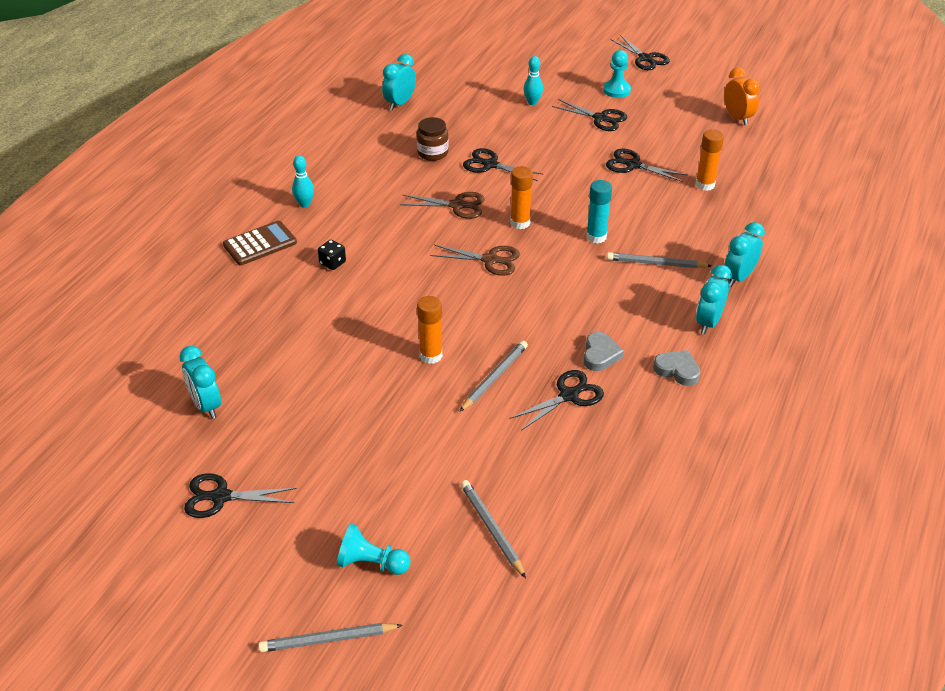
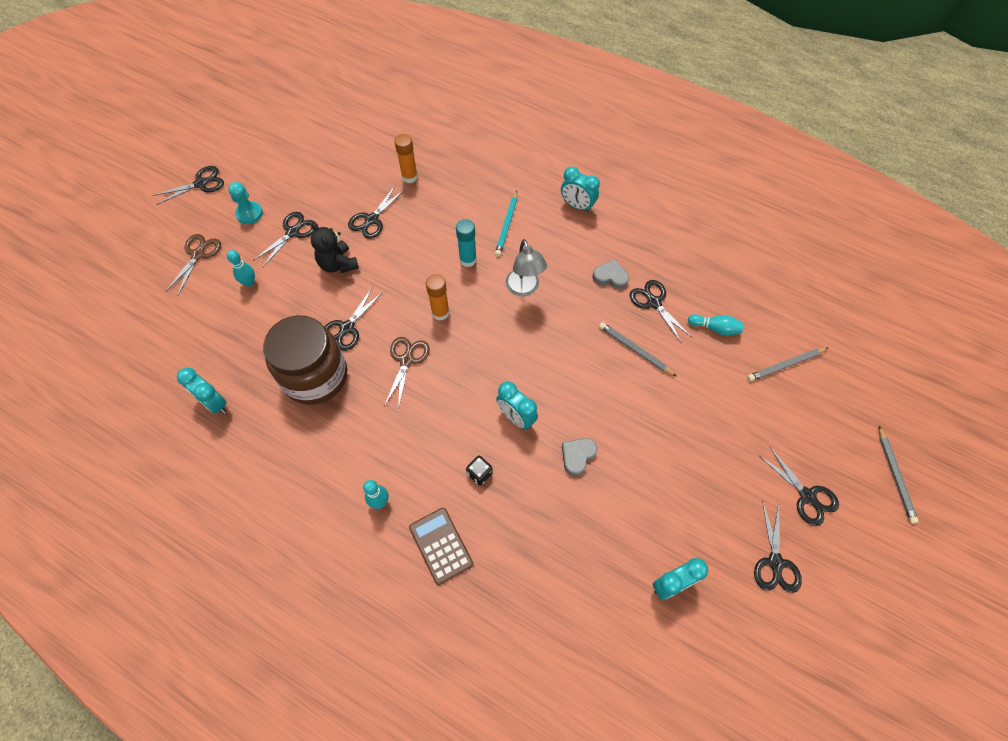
camera: 85 degrees left, 20 degrees up
(301, 535) = (807, 496): none -> black scissors
(371, 563) = (825, 446): turquoise pawn -> none
(431, 355) = (609, 394): orange glue stick -> none
(432, 153) = (315, 376): brown jar -> brown jar, size x2.12
(490, 260) = (489, 340): brown scissors -> brown scissors (198, 255)
(539, 456) = (715, 328): none -> turquoise bowling pin
(565, 282) = (524, 288): none -> grey lamp
(567, 150) = (338, 264): none -> black teddy bear
(656, 263) = (507, 225): grey pencil -> turquoise pencil
(677, 370) = (627, 233): grey heart -> grey heart (577, 456)
(737, 118) = (319, 138): orange clock -> none
(738, 277) = (528, 179): turquoise clock -> turquoise clock (516, 417)

